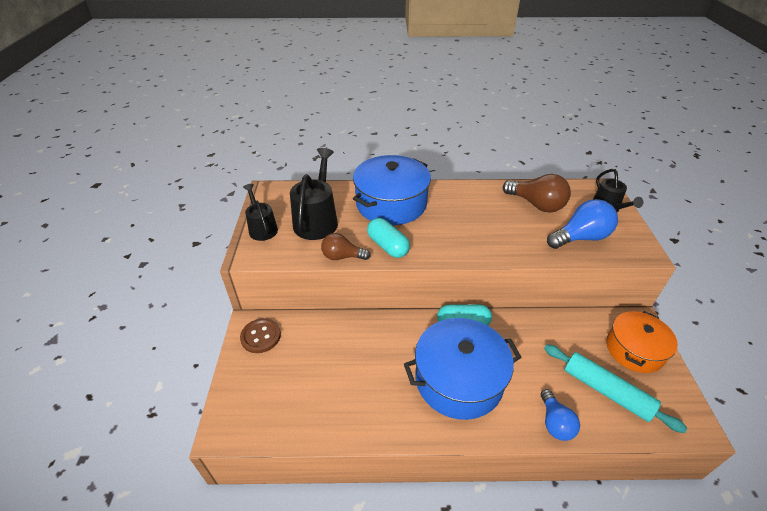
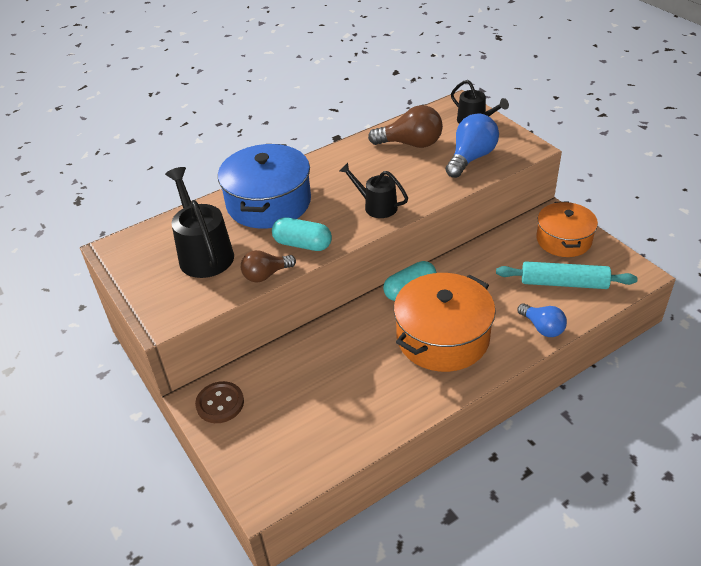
camera: 30 degrees left, 0 degrees up
(262, 228) = (148, 288): black watering can -> black watering can (376, 206)
(458, 379) = (442, 337): blue pot -> orange pot

